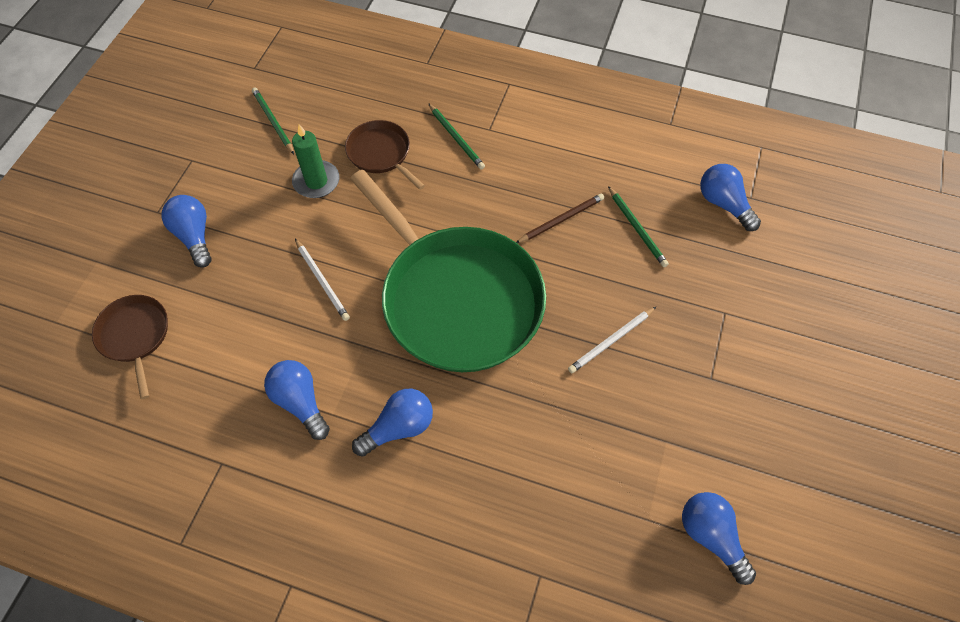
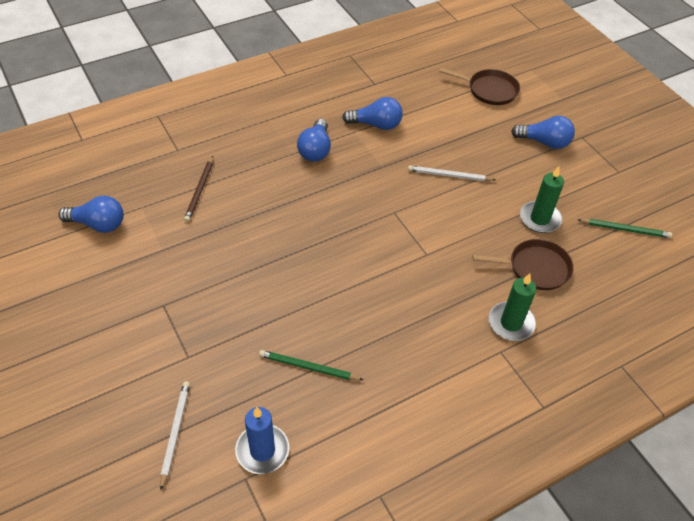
camera: 130 degrees right, 10 degrees down
(456, 138) = (511, 323): green pencil -> green candle
(457, 298) = (367, 225): green pan -> none
(561, 220) = (366, 326): brown pencil -> brown pencil (200, 190)
(611, 341) = (248, 276): white pencil -> white pencil (175, 433)
(723, 204) = (262, 450): blue light bulb -> blue candle

